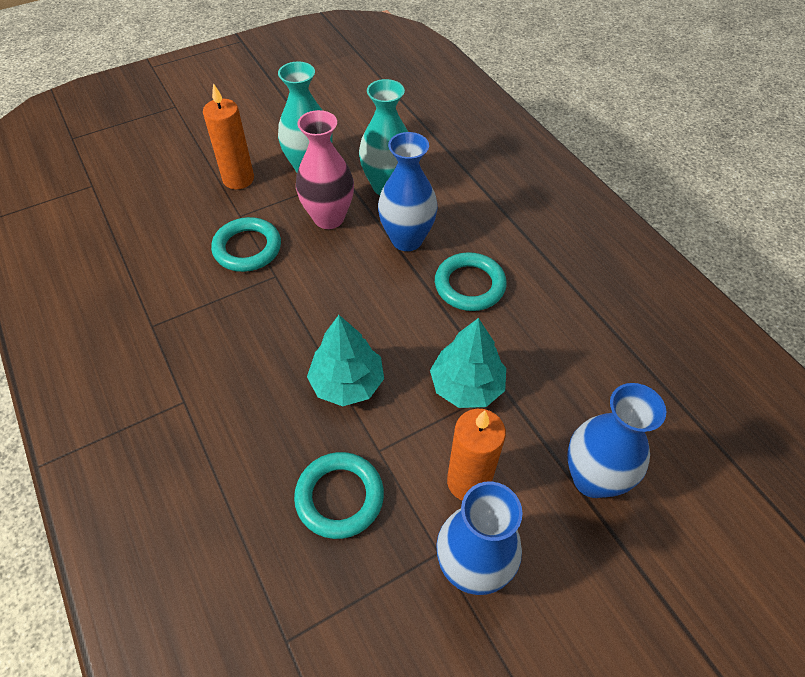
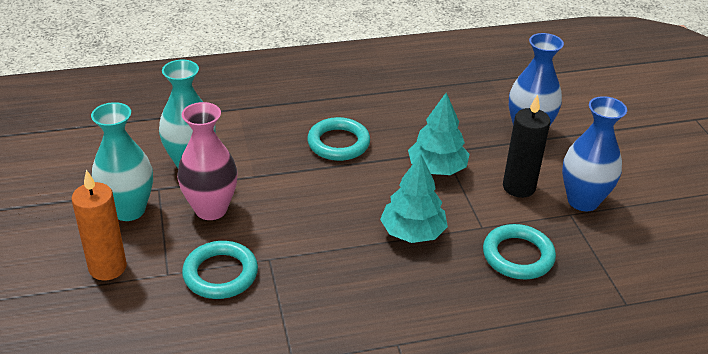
camera: 75 degrees left, 15 degrees down
(407, 239) = (268, 166): blue vase -> none
(468, 481) = (519, 187): orange candle -> black candle

